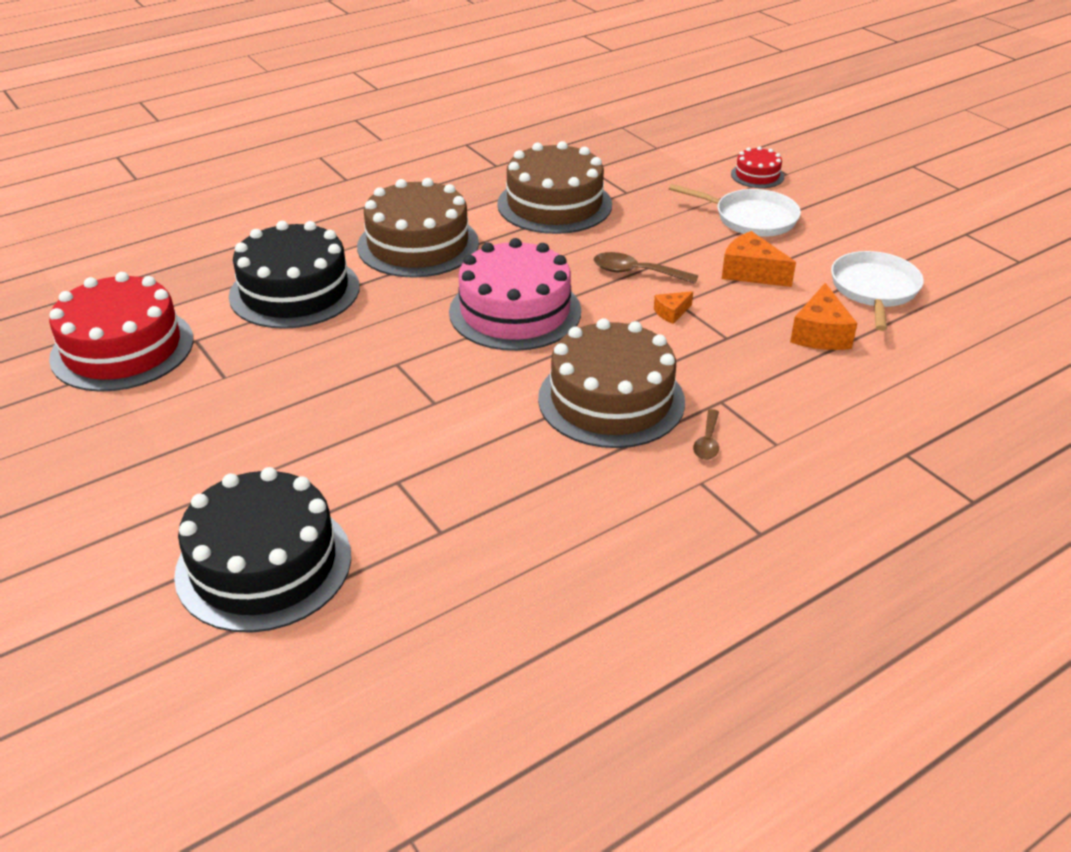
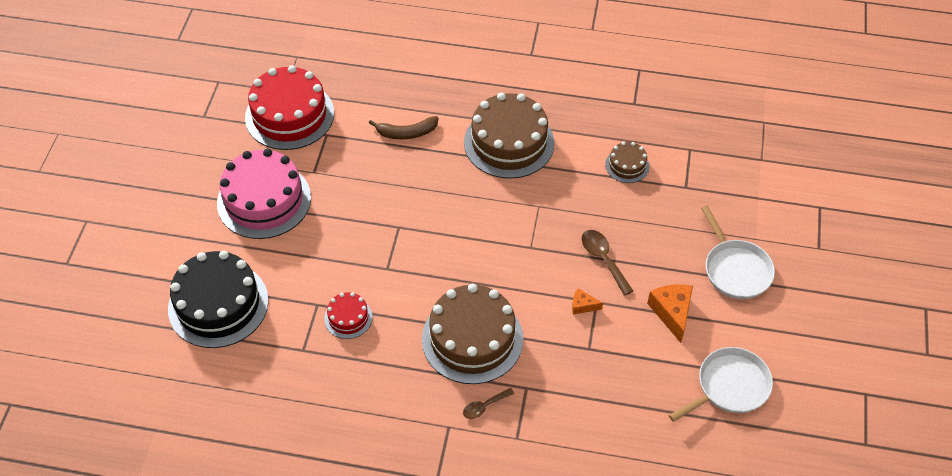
camera: 45 degrees right, 15 degrees up
(294, 291) = (407, 133): black cake -> brown banana
(515, 311) = (499, 236): pink cake -> pink cake (264, 200)
(554, 204) = (627, 165): brown cake -> brown cake, size x0.48
(757, 175) = (795, 235): red cake -> red cake (348, 318)
(820, 334) = (646, 390): orange cheese -> none

